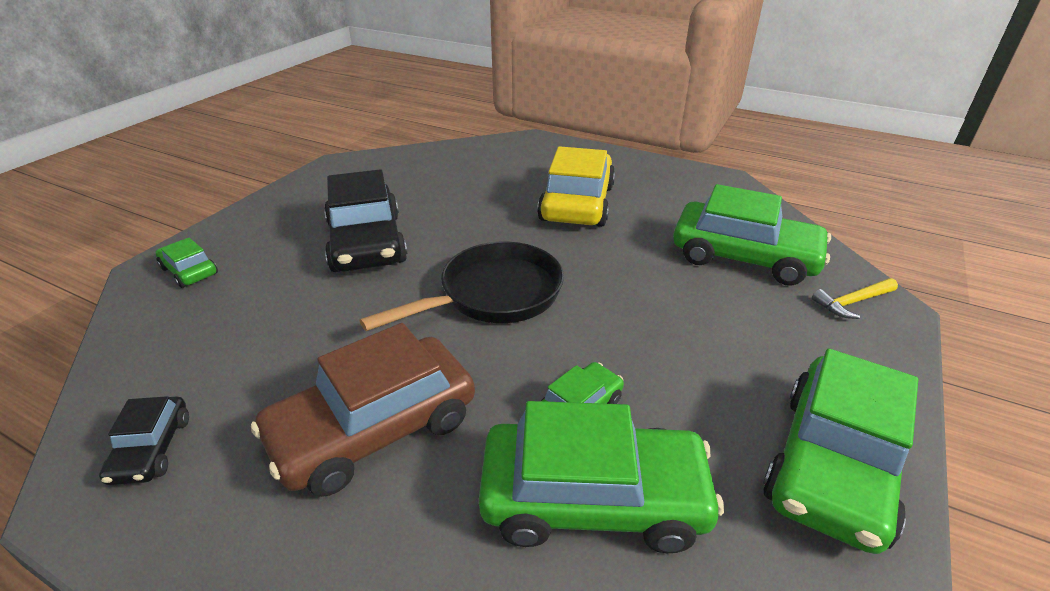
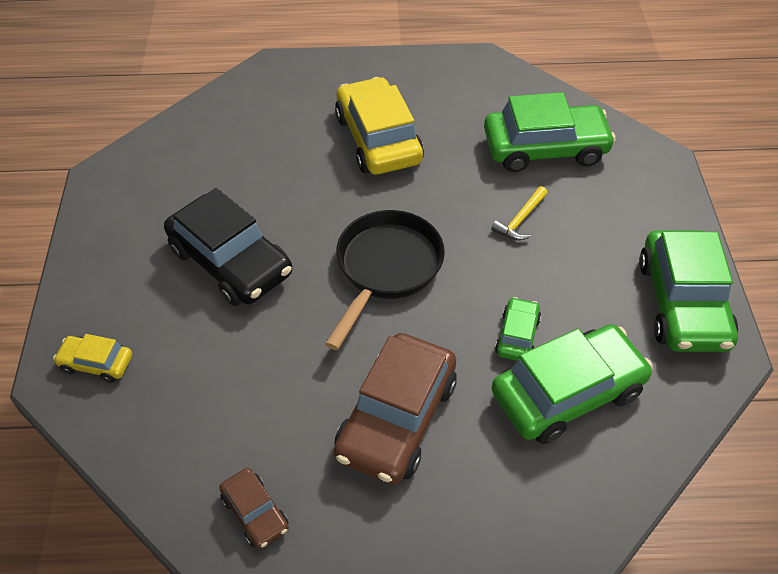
camera: 30 degrees left, 15 degrees up
(152, 449) = (255, 512): black car -> brown car
(189, 271) = (96, 363): green car -> yellow car
(852, 302) = (637, 164): yellow hammer -> yellow hammer (520, 220)

